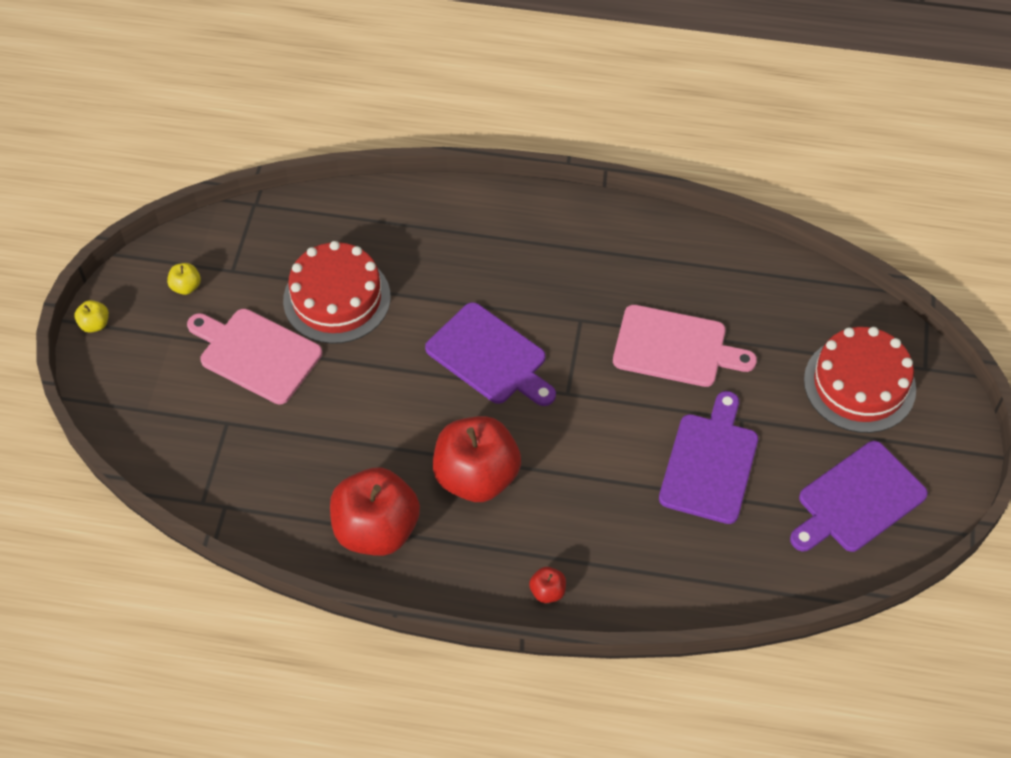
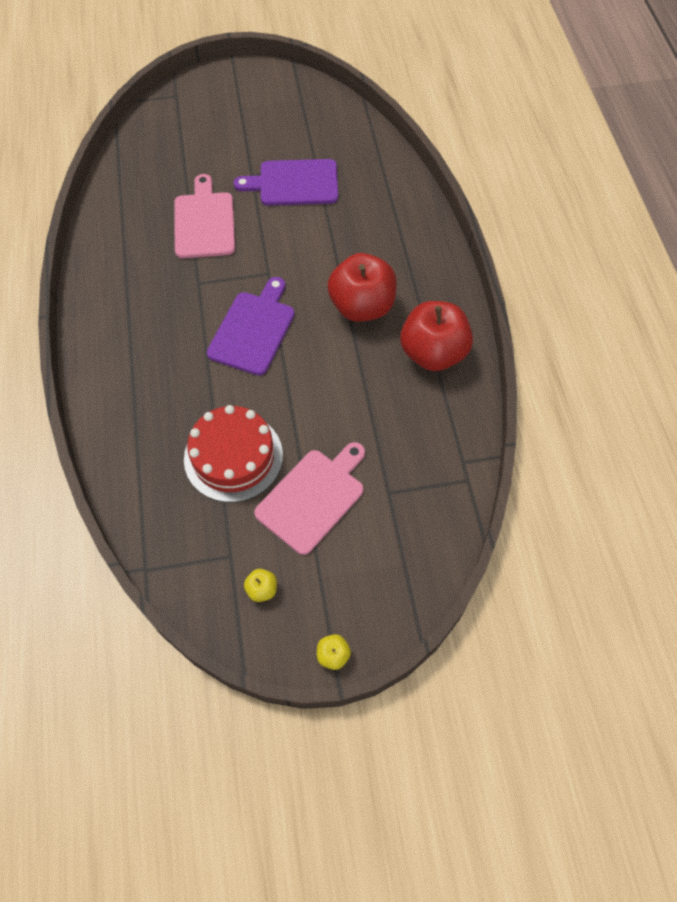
camera: 110 degrees left, 5 degrees up
(256, 354) = (313, 497): pink cutting board -> pink cutting board turned 150 degrees counterclockwise
(547, 591) = (430, 242): red apple -> none
(857, 500) = (290, 110): purple cutting board -> none
(859, 384) = (201, 123): red cake -> none

